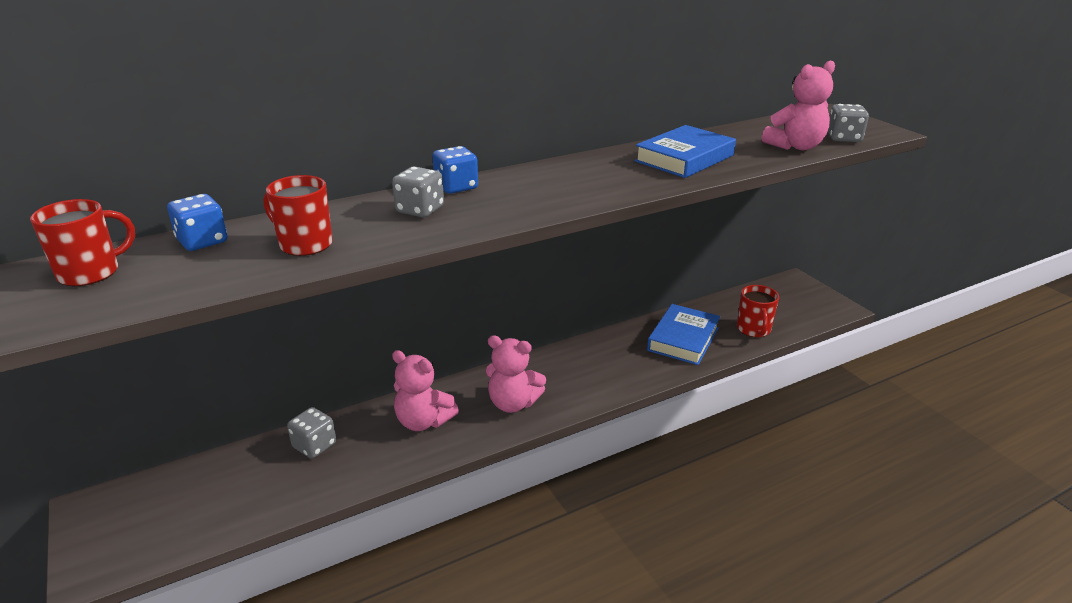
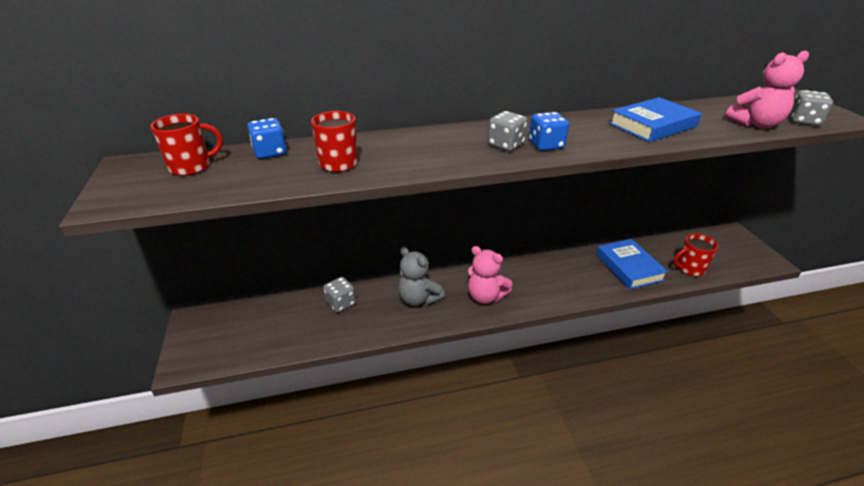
camera: 15 degrees right, 5 degrees up
(420, 210) = (428, 146): grey dice -> grey dice (506, 145)
(423, 421) = (418, 299): pink teddy bear -> grey teddy bear
(456, 187) = (461, 130): blue dice -> blue dice (546, 145)
(683, 339) = (629, 267): blue book -> blue book turned 60 degrees counterclockwise
(753, 329) = (689, 268): red mug -> red mug turned 60 degrees clockwise

